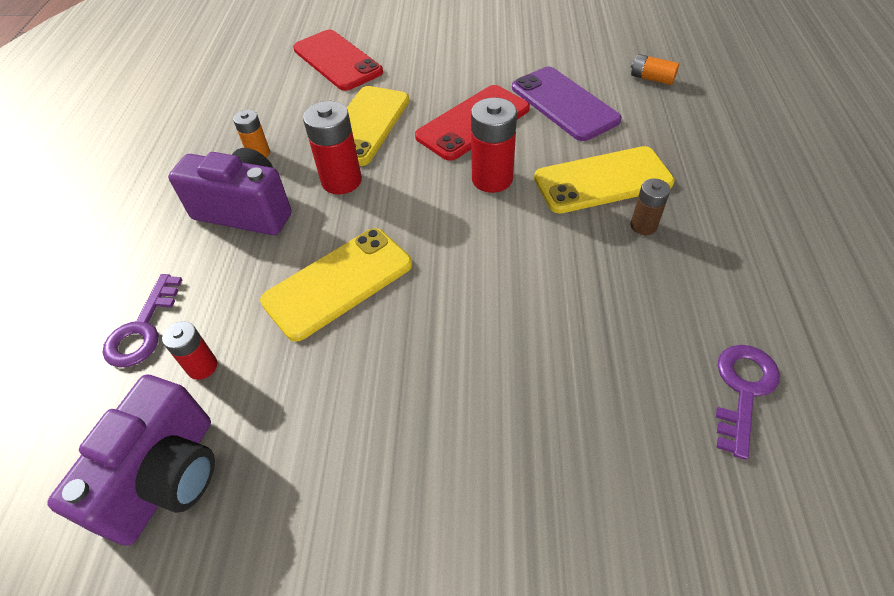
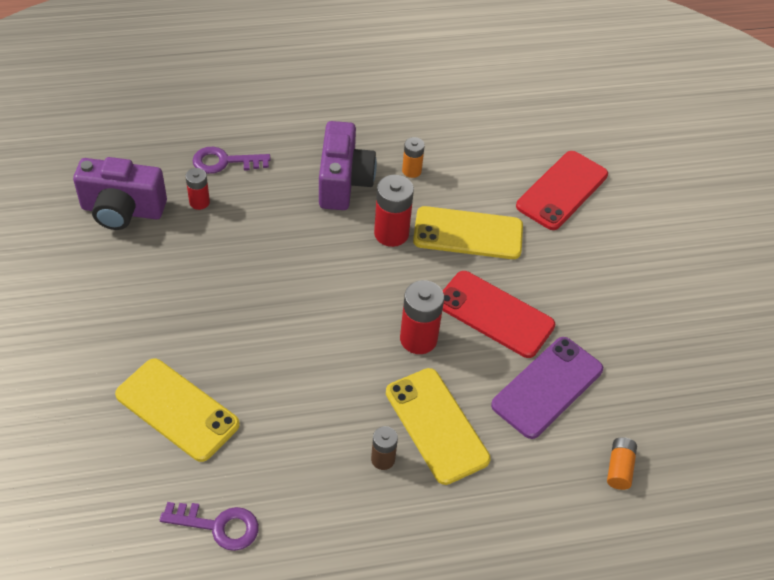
camera: 70 degrees right, 0 degrees up
(338, 283) = (281, 257): yellow phone -> yellow phone (177, 410)

